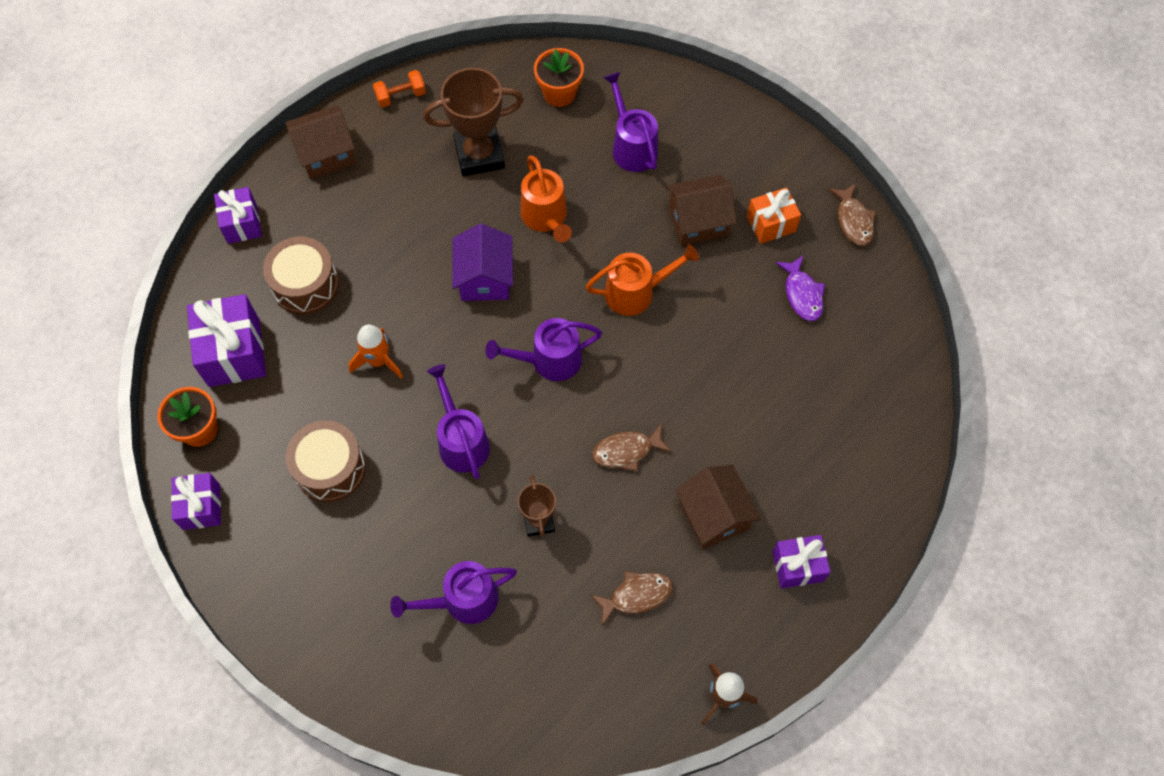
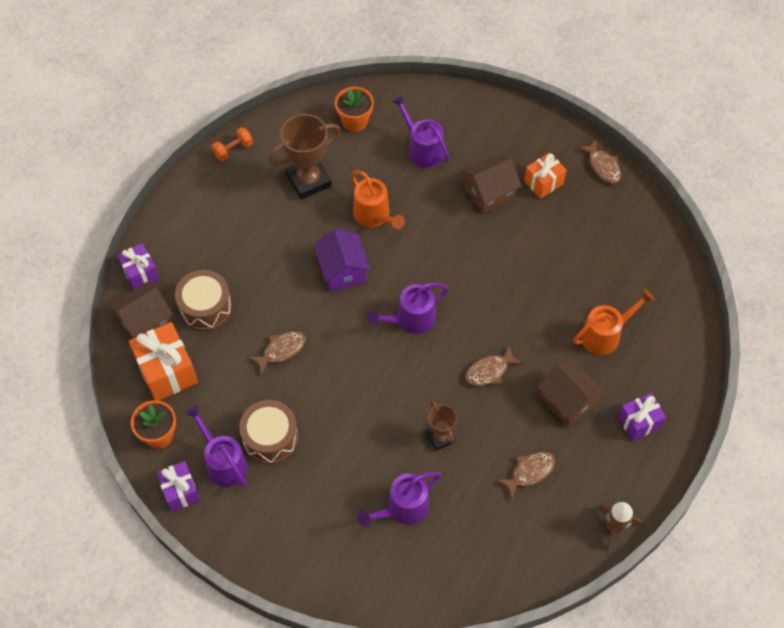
camera: 15 degrees left, 5 degrees down
(234, 352) = (167, 371): purple gift -> orange gift
(326, 154) = (189, 206): brown house -> brown house (145, 322)
(378, 361) = (281, 350): orange rocket -> brown fish
(461, 440) = (363, 393): purple watering can -> purple watering can (223, 462)
(636, 292) = (460, 255): orange watering can -> orange watering can (605, 335)
(802, 294) = (582, 228): purple fish -> none

